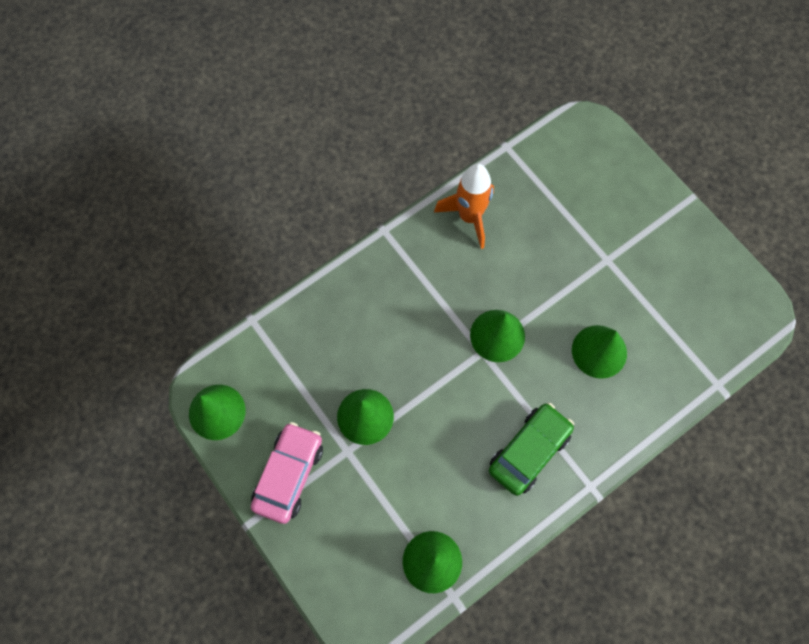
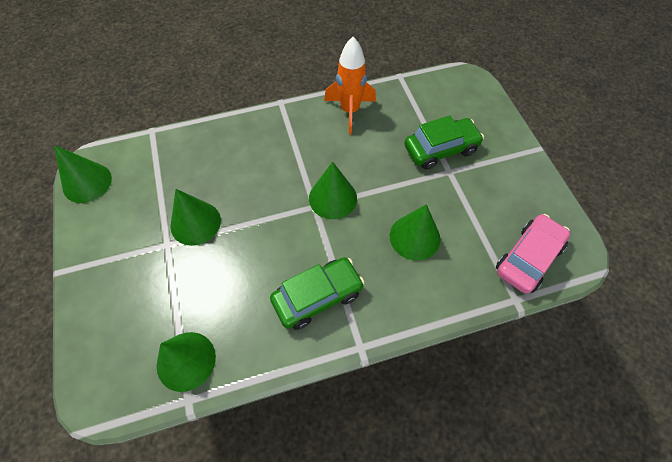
camera: 20 degrees right, 10 degrees down
(289, 474) = (111, 246): pink car -> pink car (528, 258)
(588, 234) = (440, 149): none -> green car

